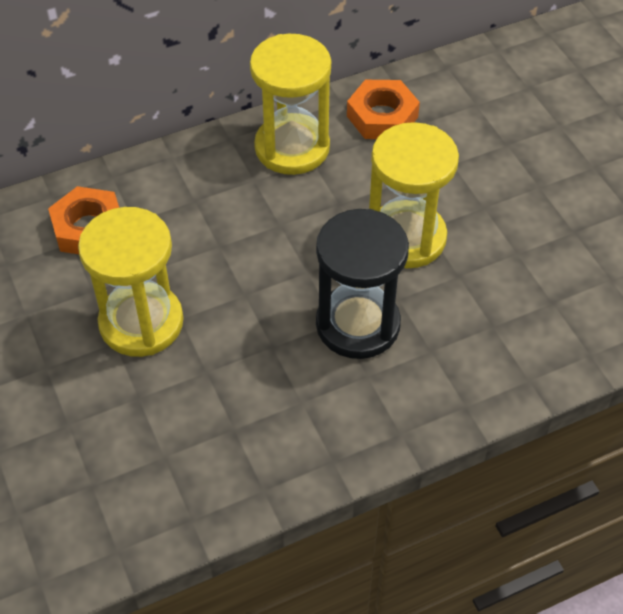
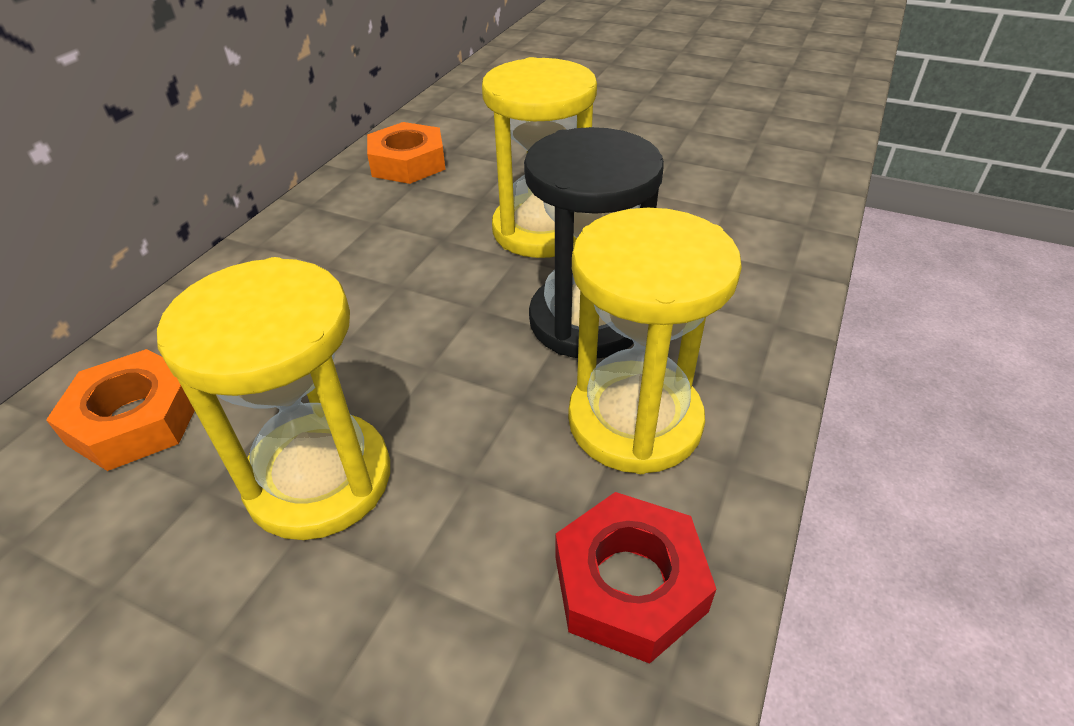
camera: 40 degrees left, 10 degrees down
(222, 472) = (629, 583): none -> red nut
(292, 147) = (340, 221): yellow hourglass -> yellow hourglass (634, 421)

